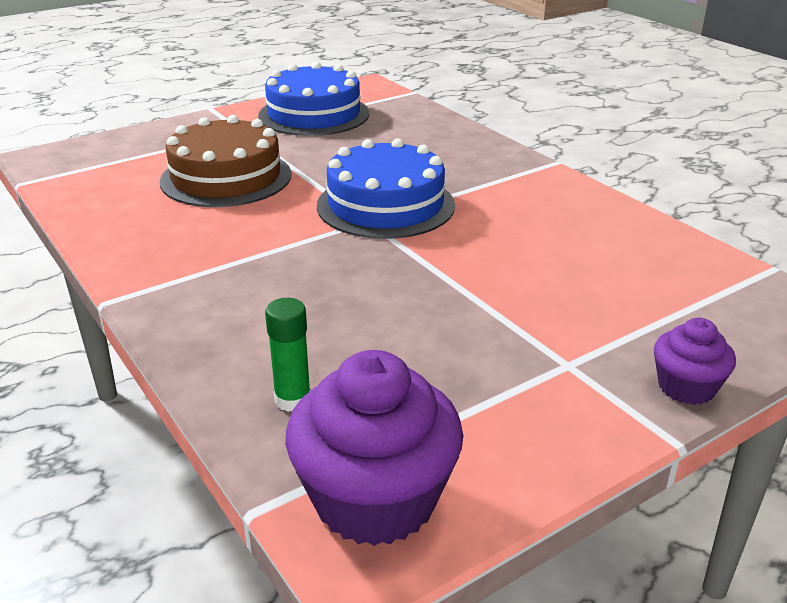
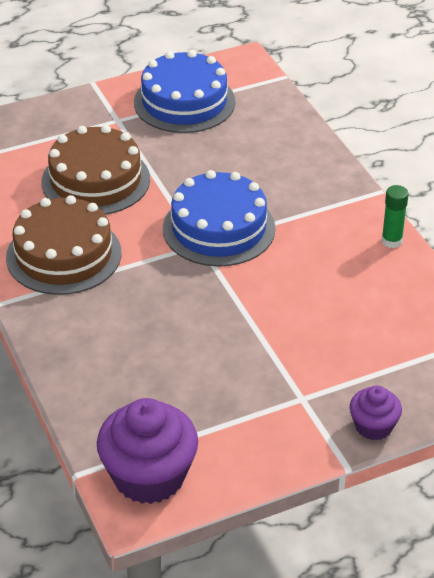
camera: 10 degrees right, 10 degrees up
(195, 244) = (63, 255): none -> brown cake
(293, 400) = (113, 402): green glue stick -> green glue stick (391, 241)

